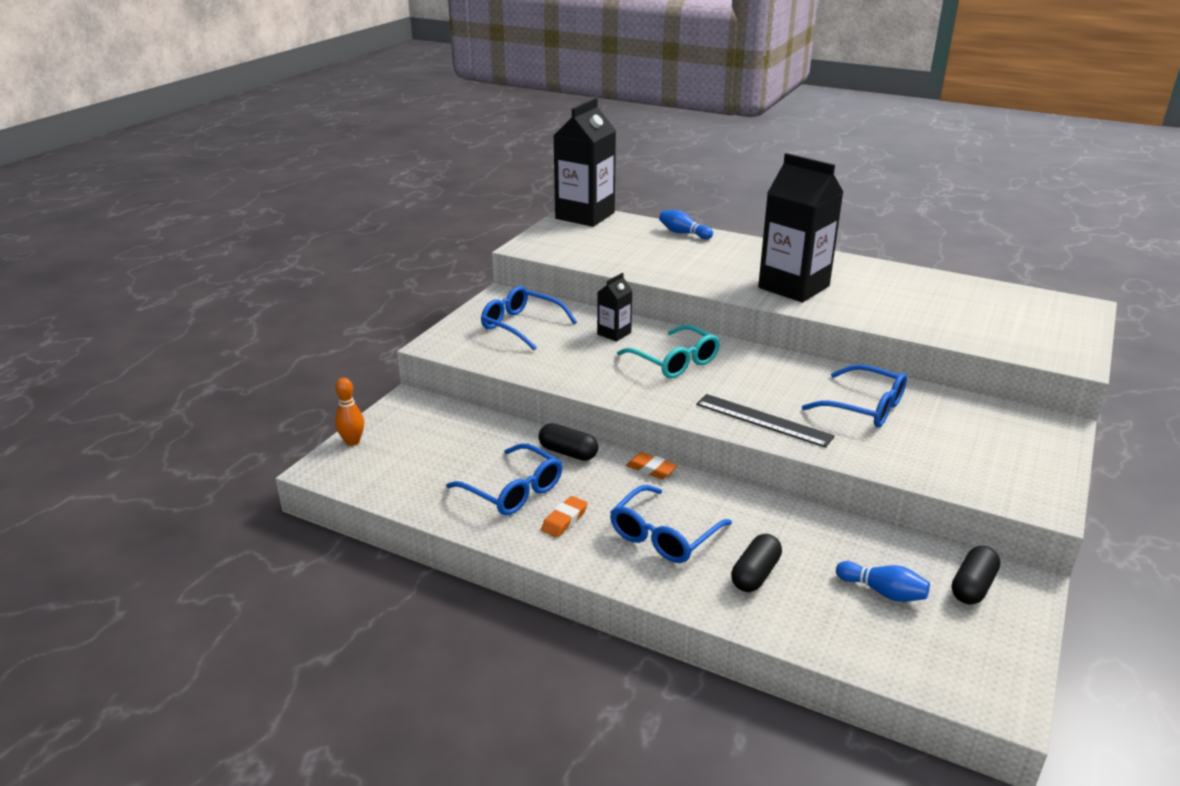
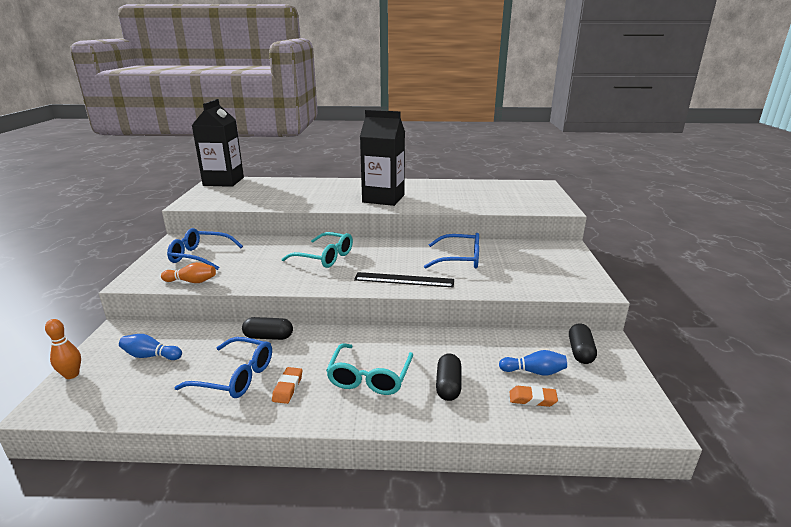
camera: 25 degrees left, 5 degrees down
(499, 360) = (191, 281): none -> orange bowling pin
(614, 333) = (273, 248): black carton -> none
(651, 469) = (336, 333): orange eraser -> orange eraser (532, 399)
(664, 535) = (369, 377): blue glasses -> turquoise glasses
(683, 233) = (296, 182): blue bowling pin -> blue bowling pin (150, 356)

